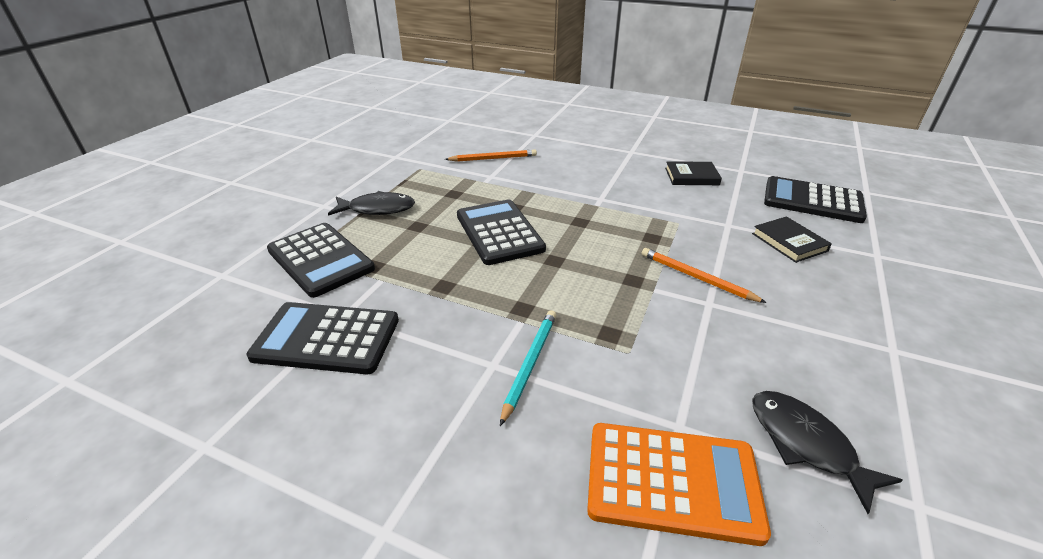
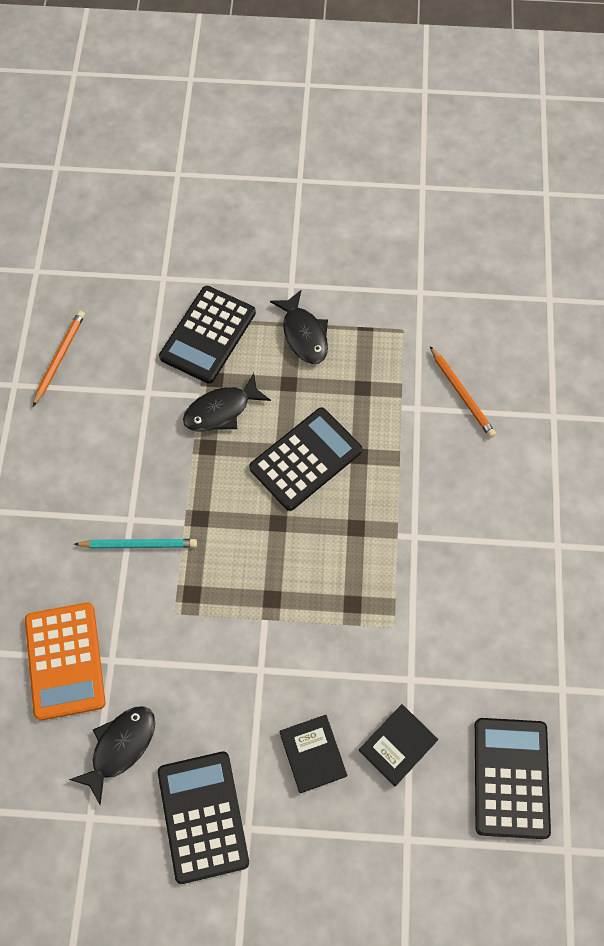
camera: 70 degrees right, 30 degrees up
(327, 338) = (120, 396): black calculator -> black calculator (203, 816)
(411, 268) = (221, 410): none -> black fish
(691, 176) = (515, 629): black book -> black book (313, 754)
(696, 278) = (296, 655): orange pencil -> orange pencil (59, 358)

